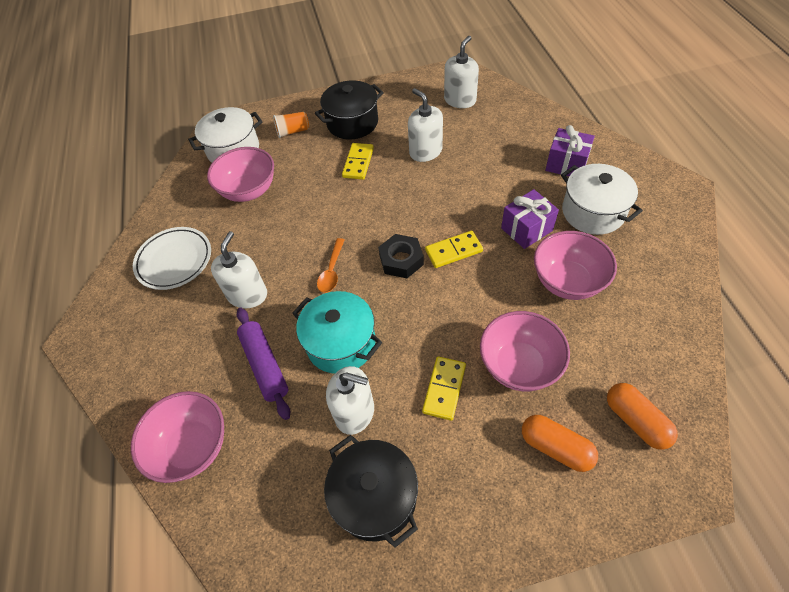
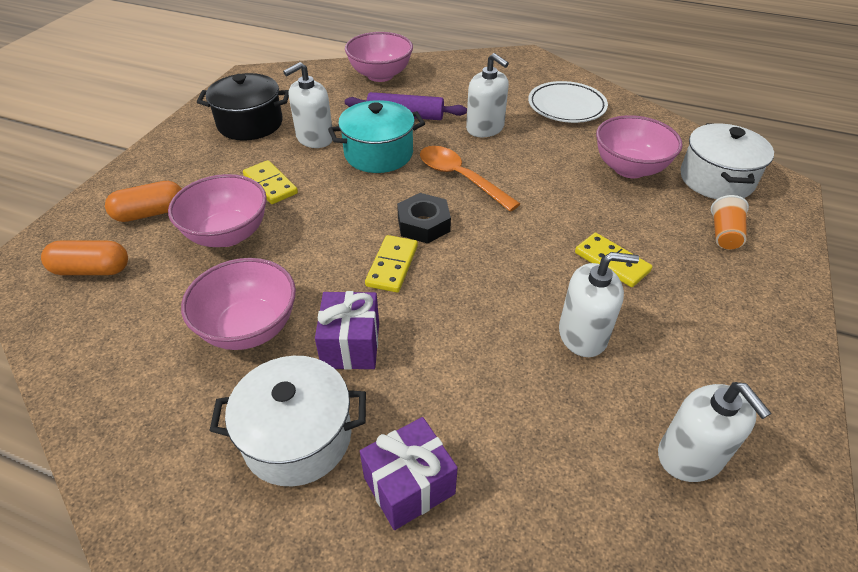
camera: 120 degrees right, 10 degrees down
(332, 271) = (460, 178): orange spoon -> orange spoon, size x1.57
(352, 123) = (708, 294): black pot -> none

